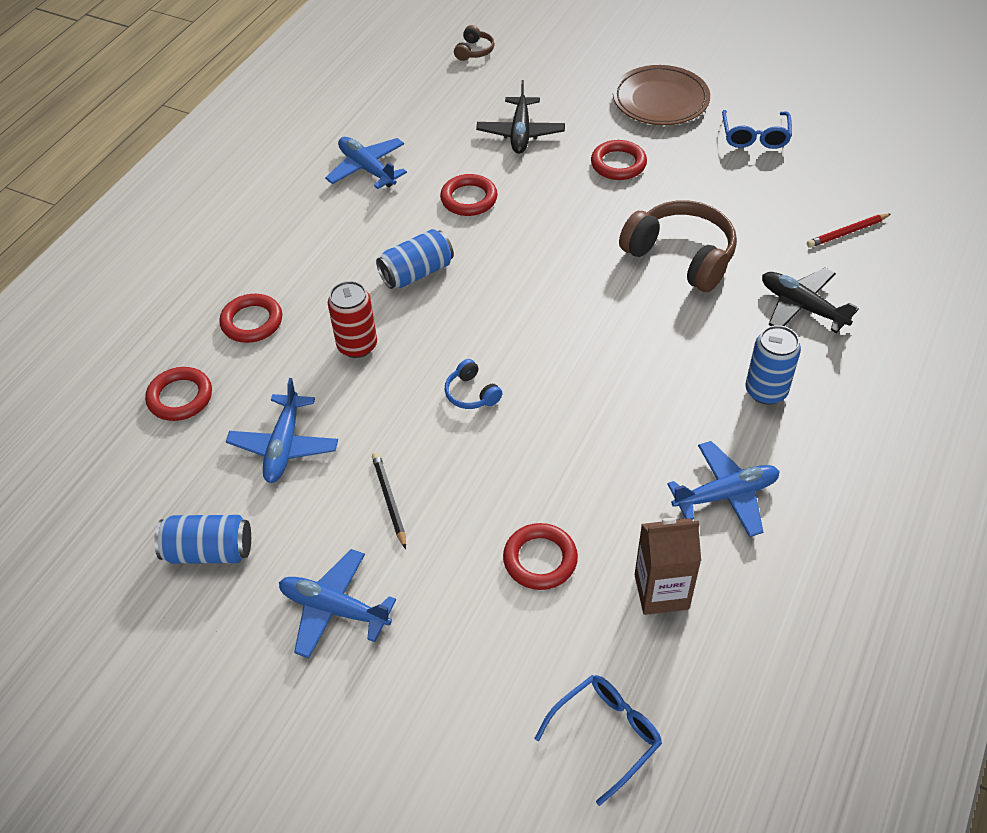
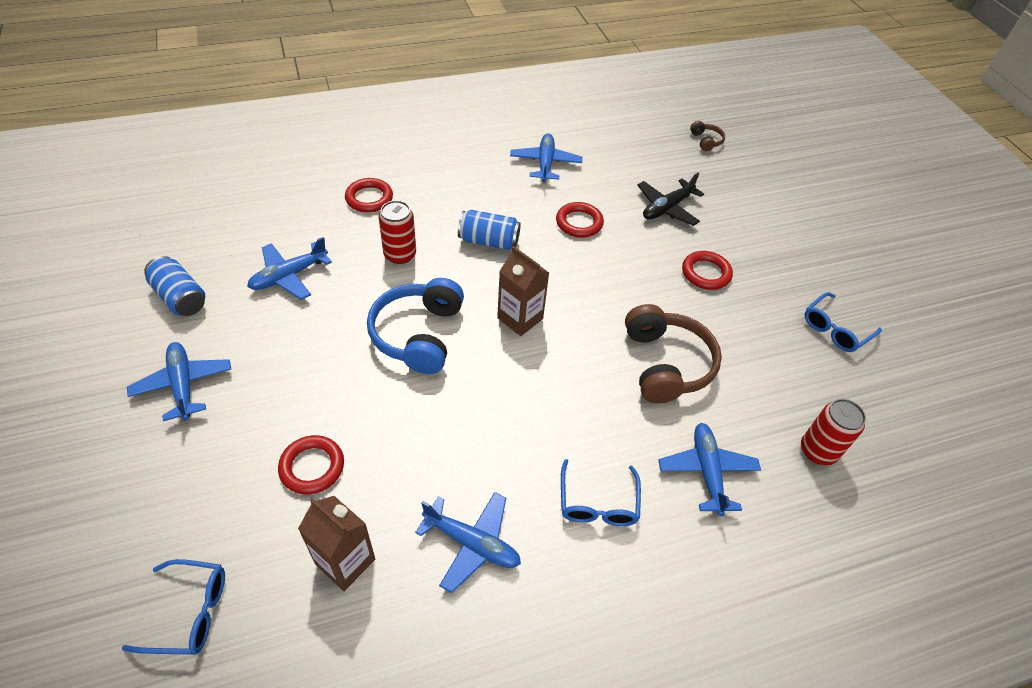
camera: 40 degrees right, 0 degrees up
(180, 397) = (282, 209): red ring -> none
(389, 500) = (292, 353): black pencil -> none
(471, 393) = (418, 334): blue headphones -> blue headphones, size x2.17
(474, 51) = (706, 141): brown headphones -> brown headphones turned 75 degrees counterclockwise
(532, 313) = (520, 318): none -> brown carton
(660, 101) = (794, 255): brown plate -> none
(766, 391) = (598, 503): blue can -> blue glasses
(802, 307) = (707, 471): black plane -> blue plane
(846, 232) = (818, 451): red pencil -> red can

